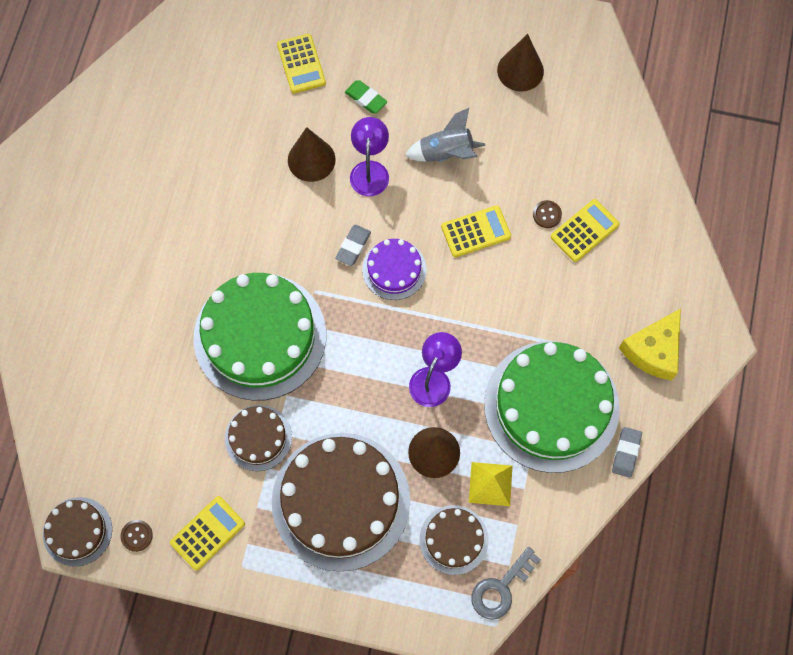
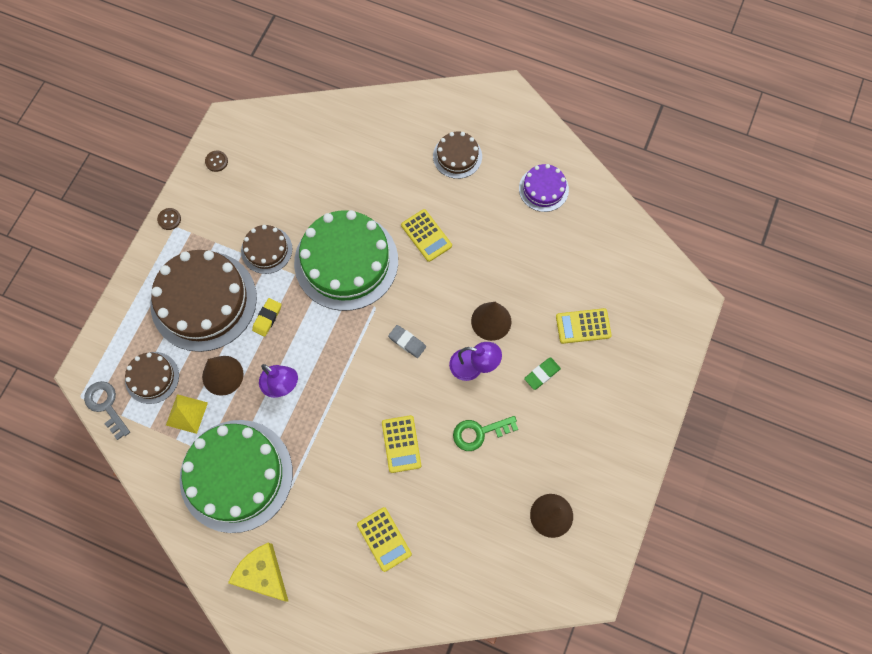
camera: 100 degrees right, 0 degrees up
(77, 531) = (230, 125): brown cake -> brown cake (457, 156)
(207, 533) = (205, 207): yellow calculator -> yellow calculator (426, 235)
(350, 415) = (267, 318): none -> yellow eraser
(394, 269) = (380, 371): purple cake -> purple cake (543, 189)
(446, 153) = (479, 433): grey rocket -> green key
(547, 214) = (405, 509): brown button -> brown button (169, 219)
(626, 453) = (182, 528): grey eraser -> none

